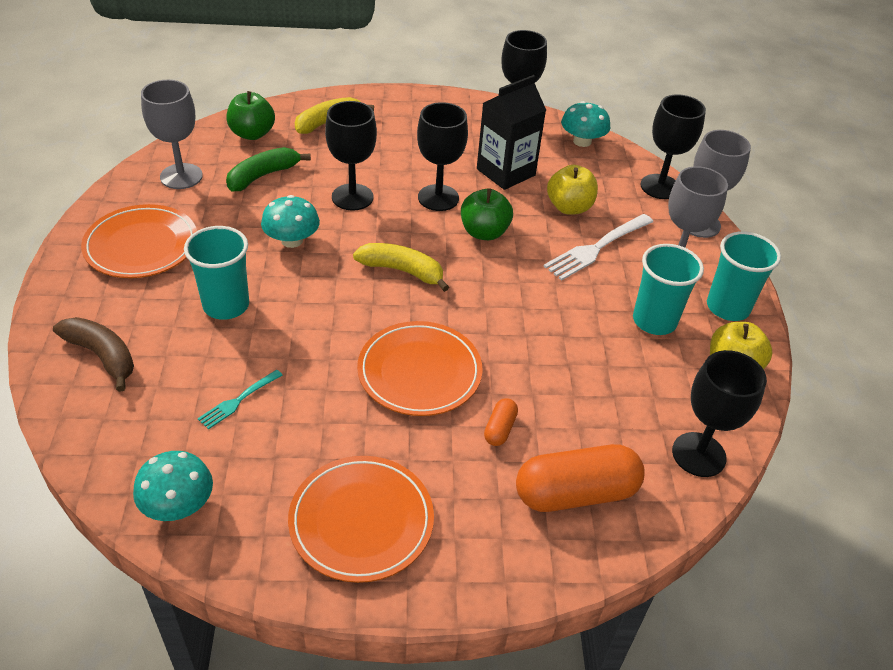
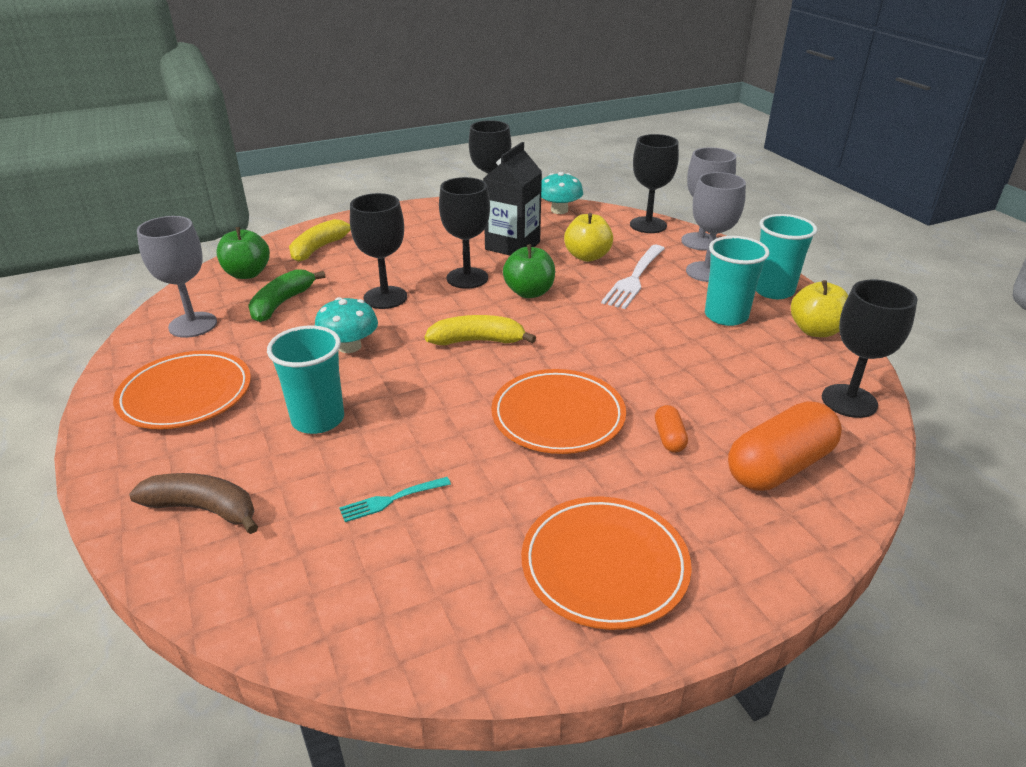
camera: 20 degrees left, 10 degrees down
(178, 505) = (394, 626): turquoise mushroom -> none
(239, 400) = (392, 499): turquoise fork -> turquoise fork turned 45 degrees clockwise

